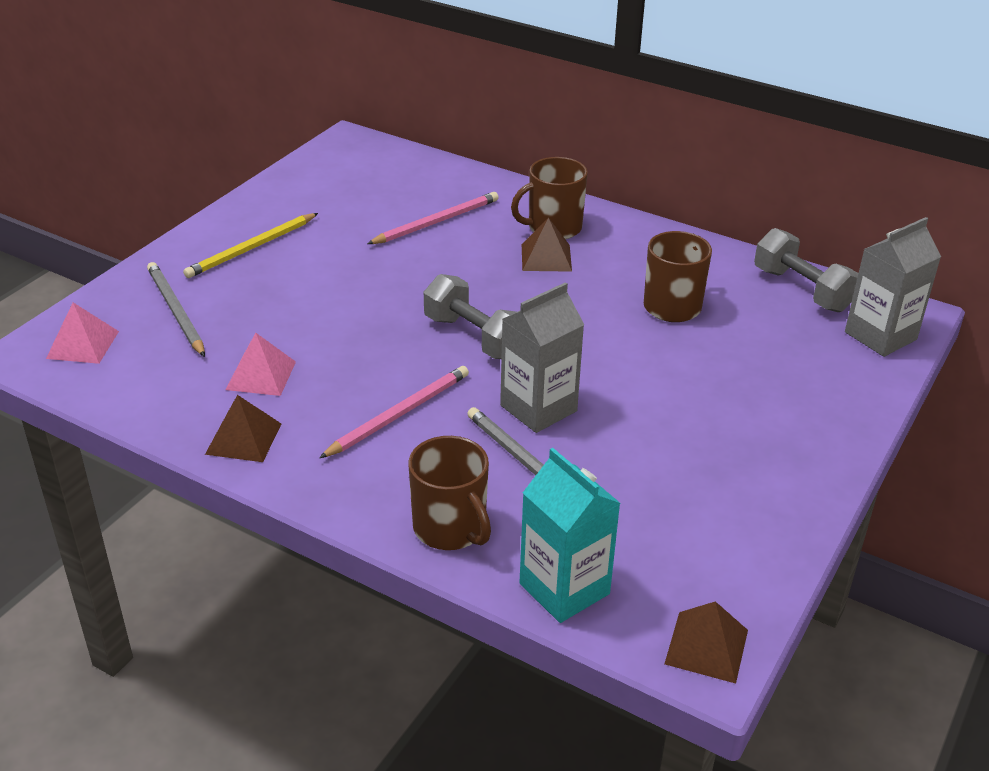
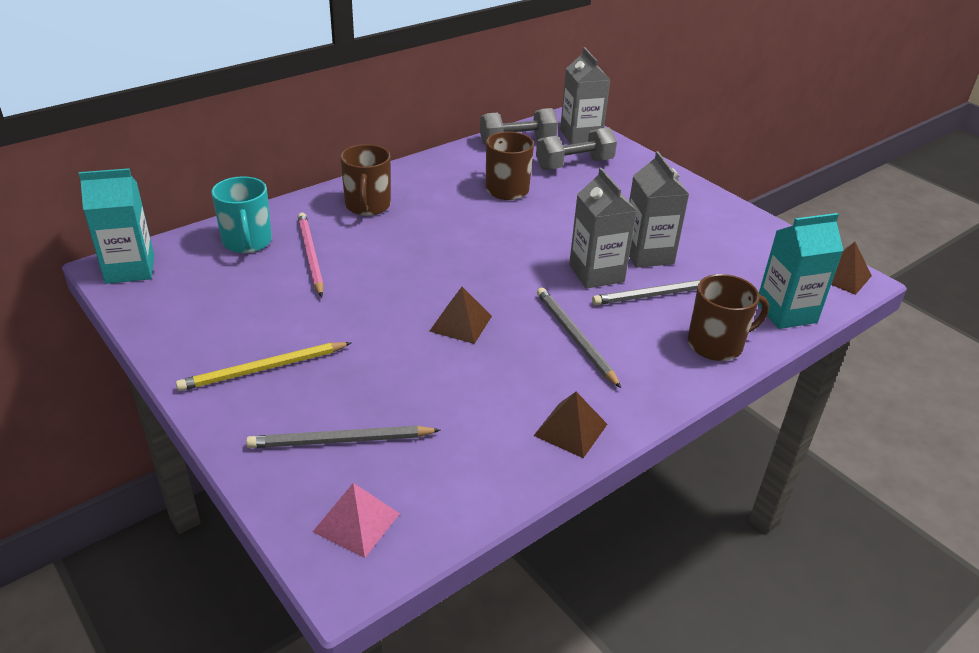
camera: 70 degrees left, 0 degrees up
(251, 248) = (263, 369): yellow pencil -> yellow pencil turned 90 degrees clockwise
(261, 375) = (483, 402): pink pyramid -> none
(352, 147) = (130, 269): none -> turquoise carton
(399, 414) = (575, 337): pink pencil -> grey pencil
(434, 185) = (247, 242): none -> turquoise mug
(474, 337) = (493, 278): grey dumbbell -> grey dumbbell (574, 164)
(546, 257) = (407, 220): brown pyramid -> brown pyramid (460, 323)
(614, 443) = (648, 254): none -> grey carton

